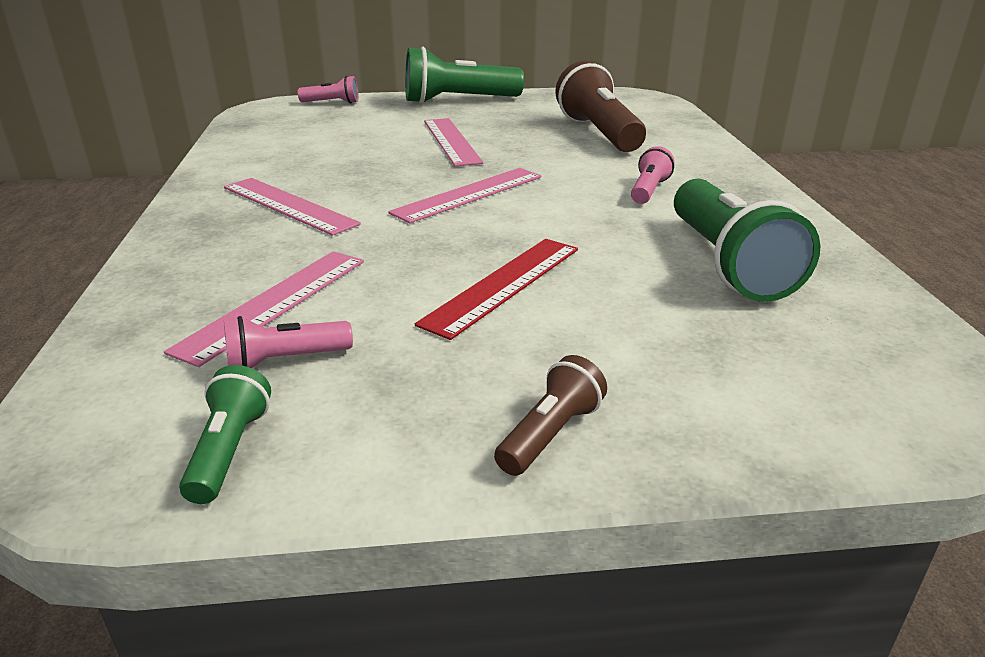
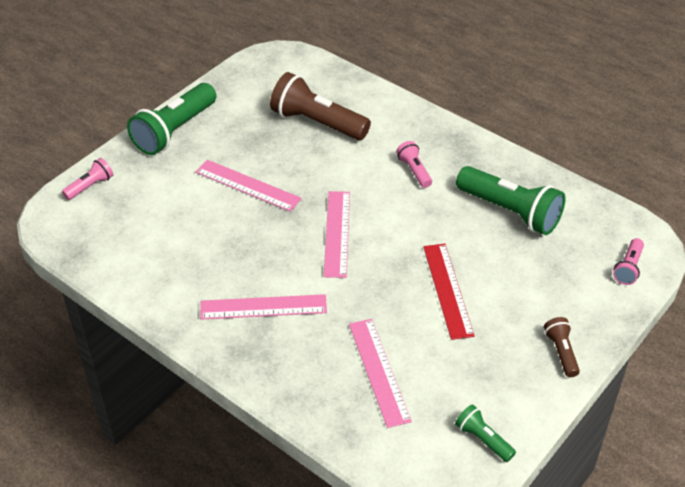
camera: 45 degrees left, 15 degrees up
(285, 360) = (435, 393): pink flashlight -> pink flashlight (628, 268)

